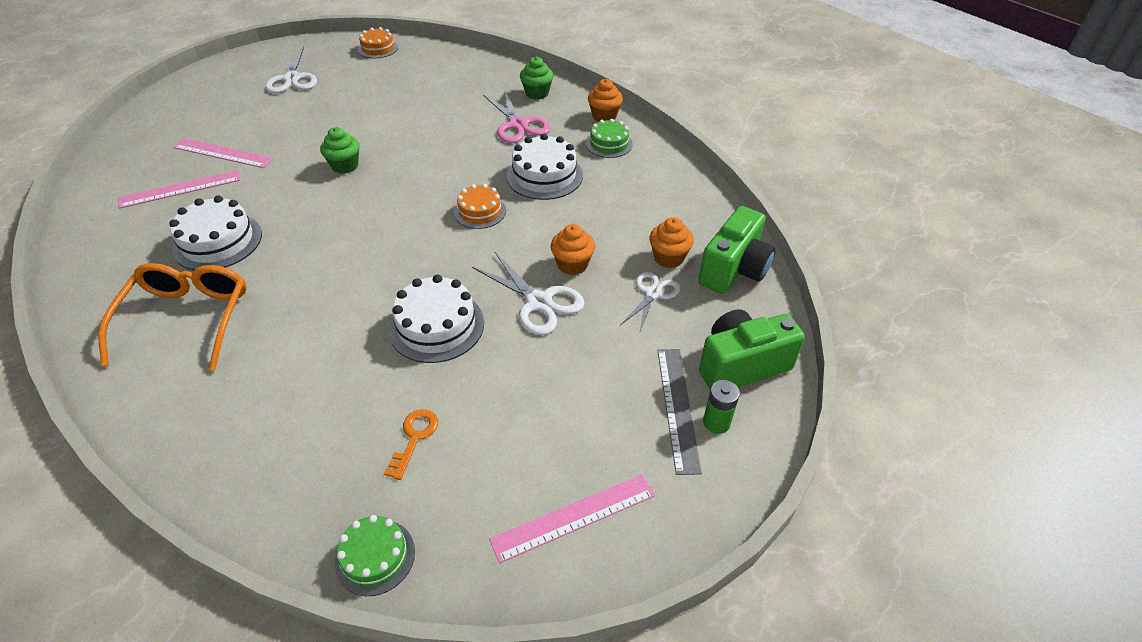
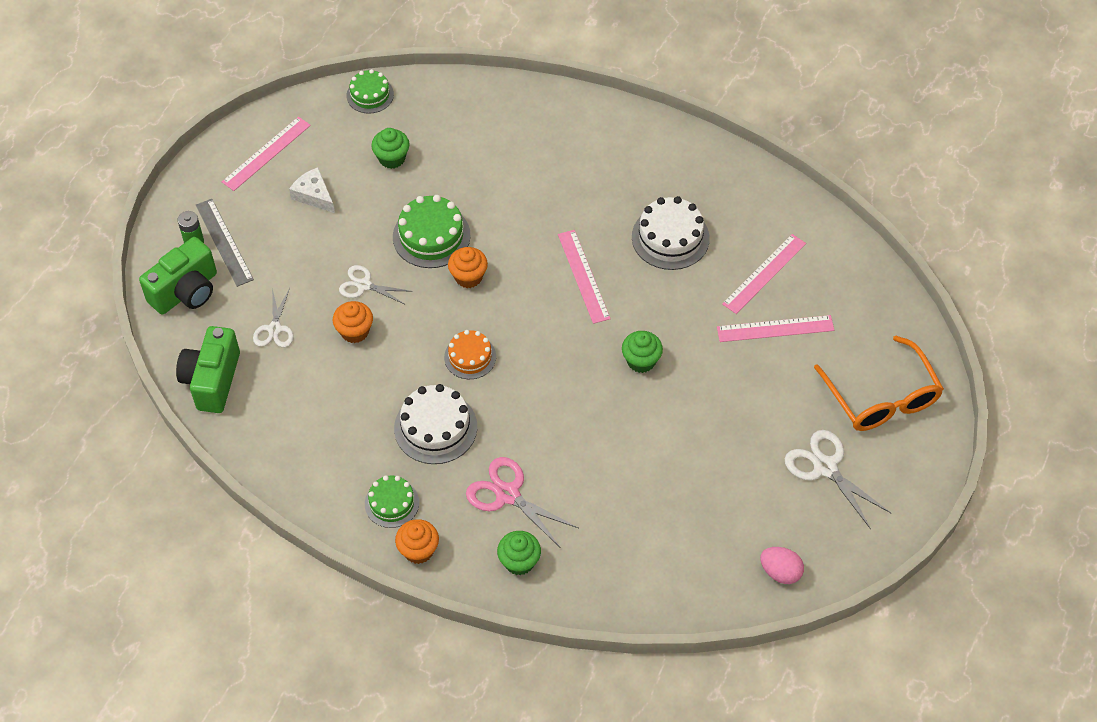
camera: 155 degrees right, 10 degrees up
(187, 319) = (620, 171): orange glasses -> orange glasses (881, 397)
(326, 238) = (583, 276): none -> pink ruler
(378, 48) = (780, 572): orange cake -> pink egg
(414, 438) = (392, 158): orange key -> green cupcake
(436, 326) = (431, 236): white cake -> green cake
(539, 302) = (364, 285): white scissors -> white scissors, size x0.66
(539, 426) = (314, 195): none -> white cheese
(668, 258) = (274, 371): orange cupcake -> orange cupcake (468, 277)

